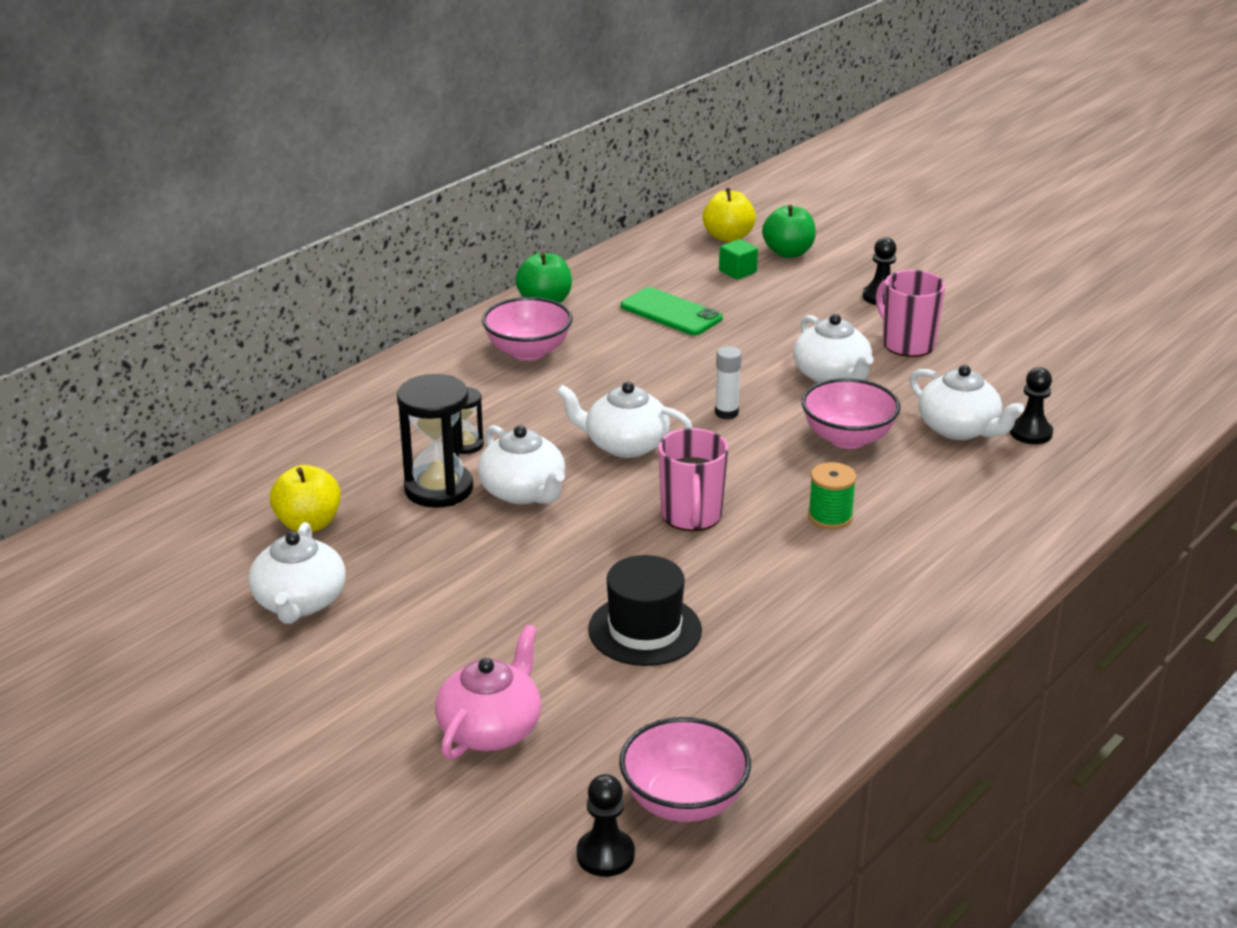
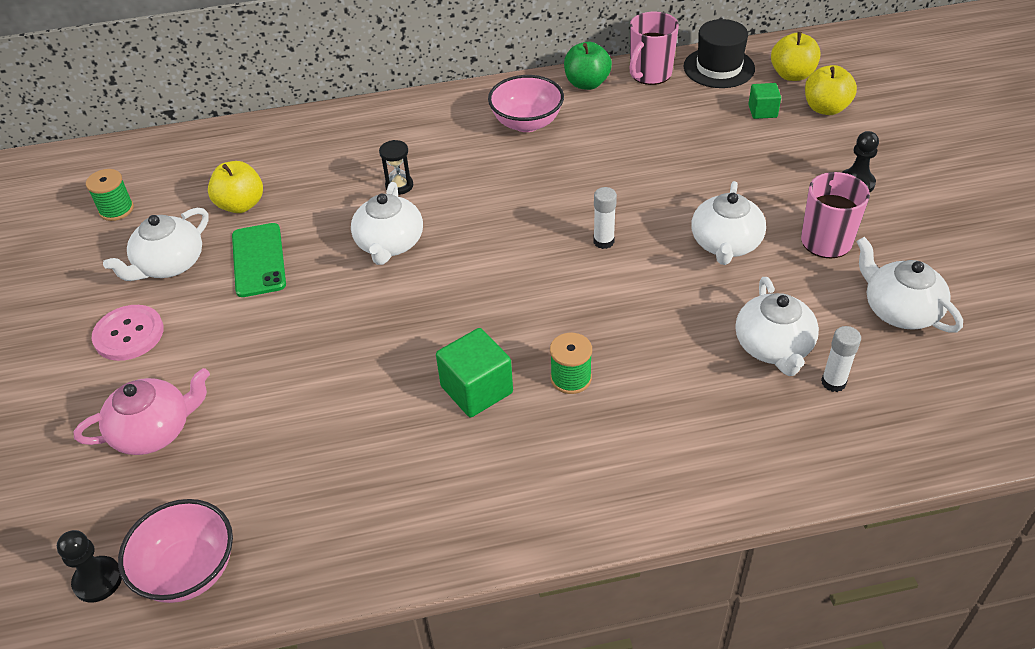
camera: 40 degrees right, 15 degrees up
(155, 585) = (116, 209): none -> green spool
(342, 674) = (129, 334): none -> pink button
(438, 489) = (342, 214): black hourglass -> none
(625, 445) = (500, 236): white teapot -> white teapot (899, 310)
(645, 630) = (331, 406): black hat -> black hat (719, 68)
(671, 312) = (667, 129): green phone -> green phone (258, 260)
(691, 516) = (473, 323): pink mug -> pink mug (650, 74)
(761, 559) = (476, 389): none -> green cube
(788, 252) = (825, 108): green apple -> yellow apple
(847, 438) = (669, 310): pink bowl -> none
(1030, 433) = (833, 382): black pawn -> white glue stick

